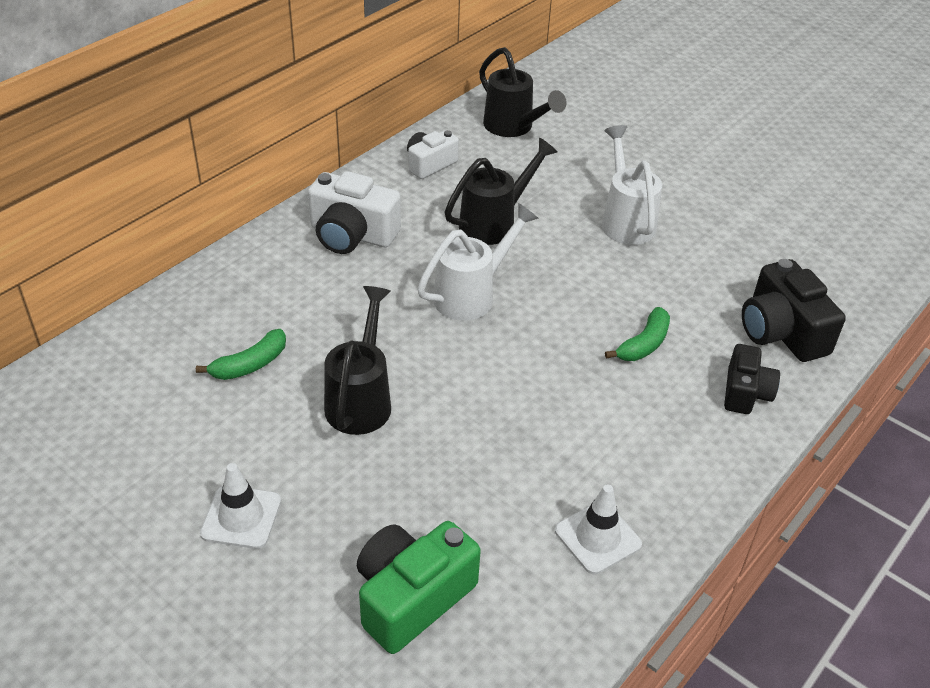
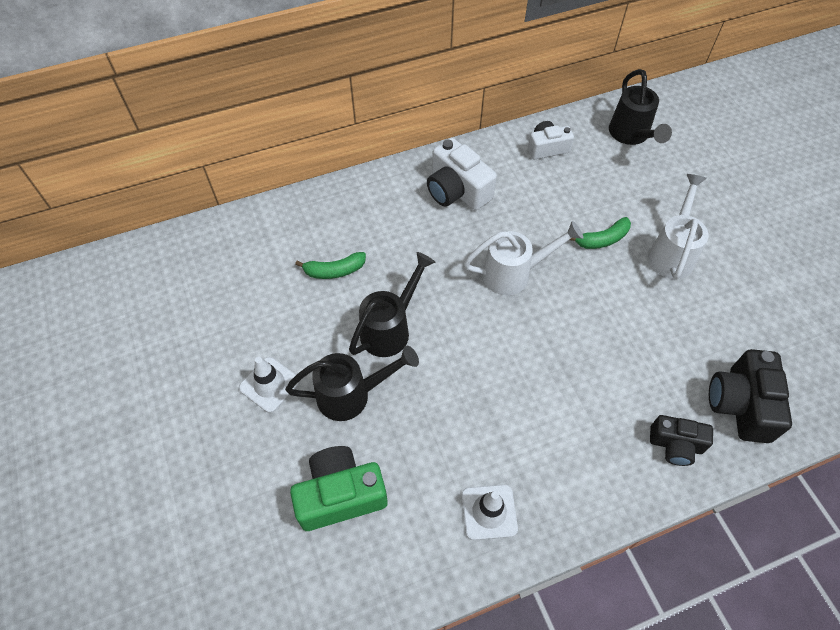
camera: 30 degrees right, 15 degrees up
(495, 223) = (567, 217): black watering can -> black watering can (352, 395)
(643, 344) = (619, 368): green banana -> green banana (602, 239)
(745, 392) = (675, 445): black camera -> black camera turned 60 degrees clockwise

